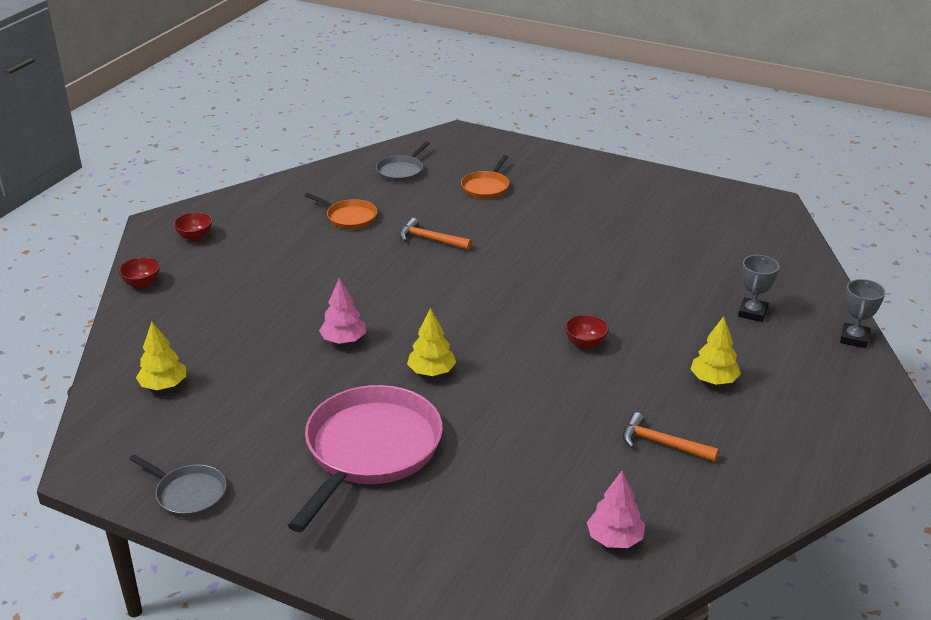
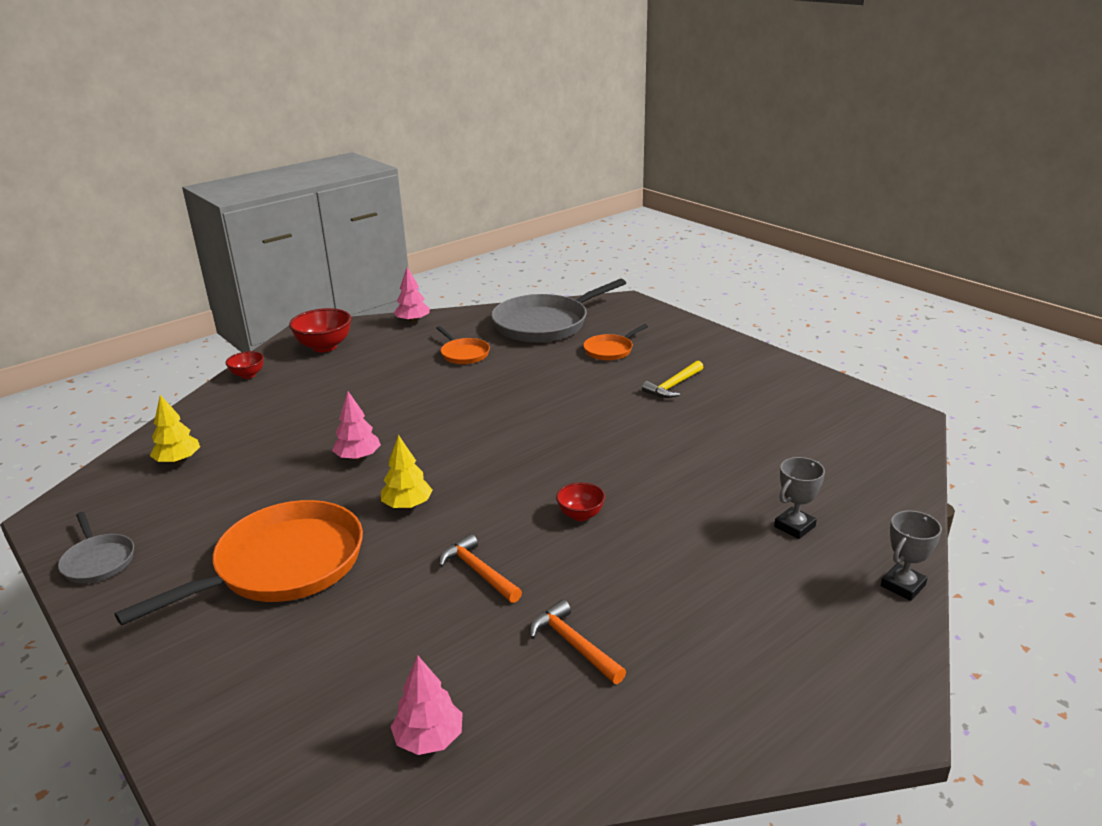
camera: 25 degrees right, 5 degrees down
(195, 237) = (324, 347): red bowl -> red bowl, size x1.73
(263, 192) = (413, 321): none -> pink tree
(370, 450) = (283, 565): pink pan -> orange pan
(401, 171) = (544, 324): grey pan -> grey pan, size x2.06
(430, 240) = (517, 386): orange hammer -> orange hammer (478, 572)
(570, 212) = (673, 386): none -> yellow hammer
(713, 380) = (690, 589): yellow tree -> none

